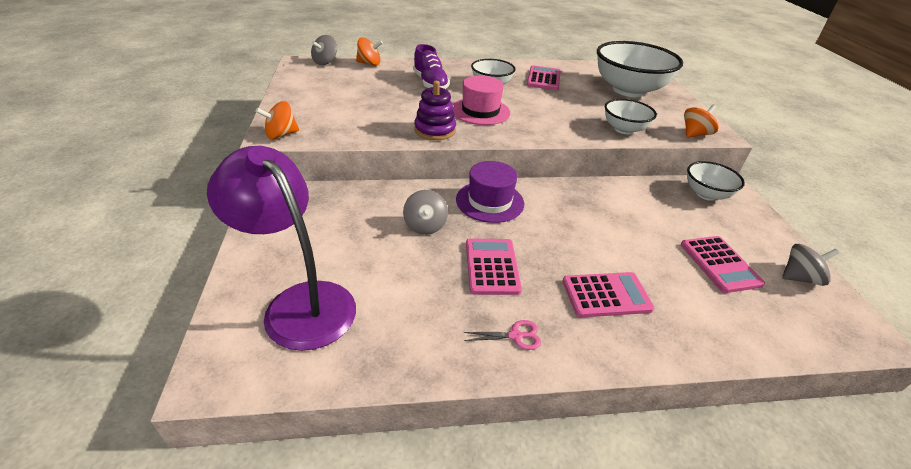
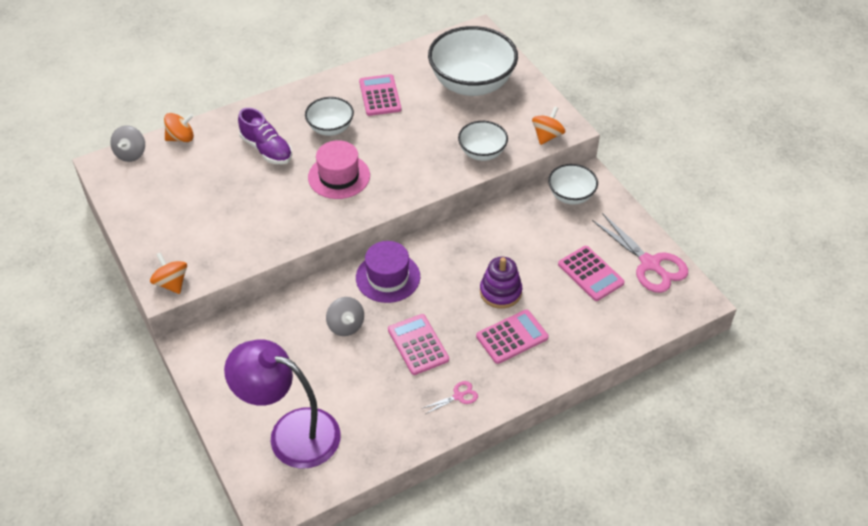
camera: 20 degrees left, 10 degrees up
(281, 135) = (171, 283): orange spinning top -> orange spinning top turned 105 degrees clockwise
(435, 130) = (310, 222): purple stacking toy -> purple stacking toy (500, 292)
(799, 278) = (650, 264): grey spinning top -> pink scissors

